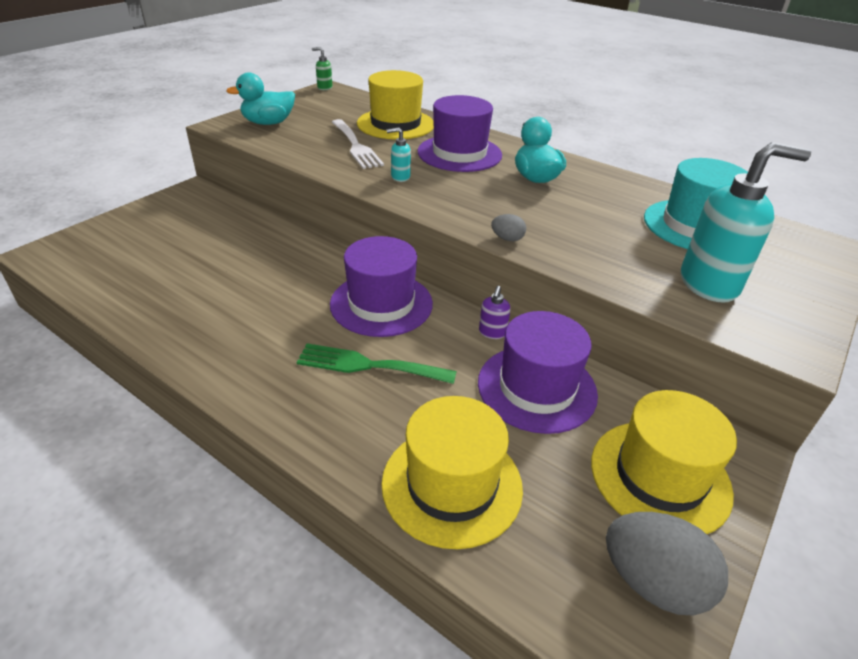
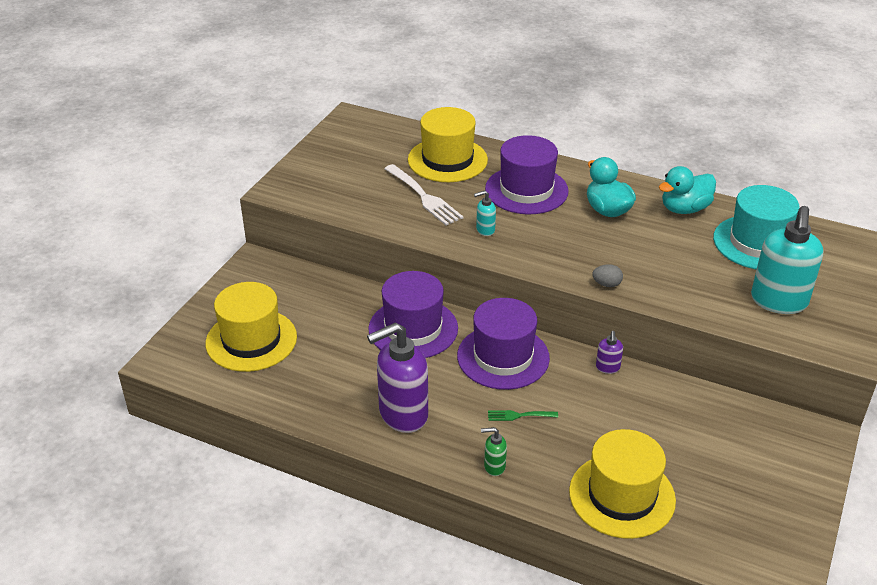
camera: 10 degrees left, 0 degrees up
(240, 342) = (402, 414): none -> purple soap dispenser
(268, 123) = (320, 180): turquoise duck -> turquoise duck (684, 209)
(324, 88) = (347, 117): green soap dispenser -> green soap dispenser (494, 466)
(368, 365) = (519, 415): green fork -> green fork, size x0.52
(537, 388) = (659, 410): purple hat -> purple hat (413, 328)
(653, 582) = (776, 532): grey egg -> none
(660, 476) = (767, 462): yellow hat -> yellow hat (251, 340)
(709, 284) = (778, 302): turquoise soap dispenser -> turquoise soap dispenser turned 120 degrees clockwise

